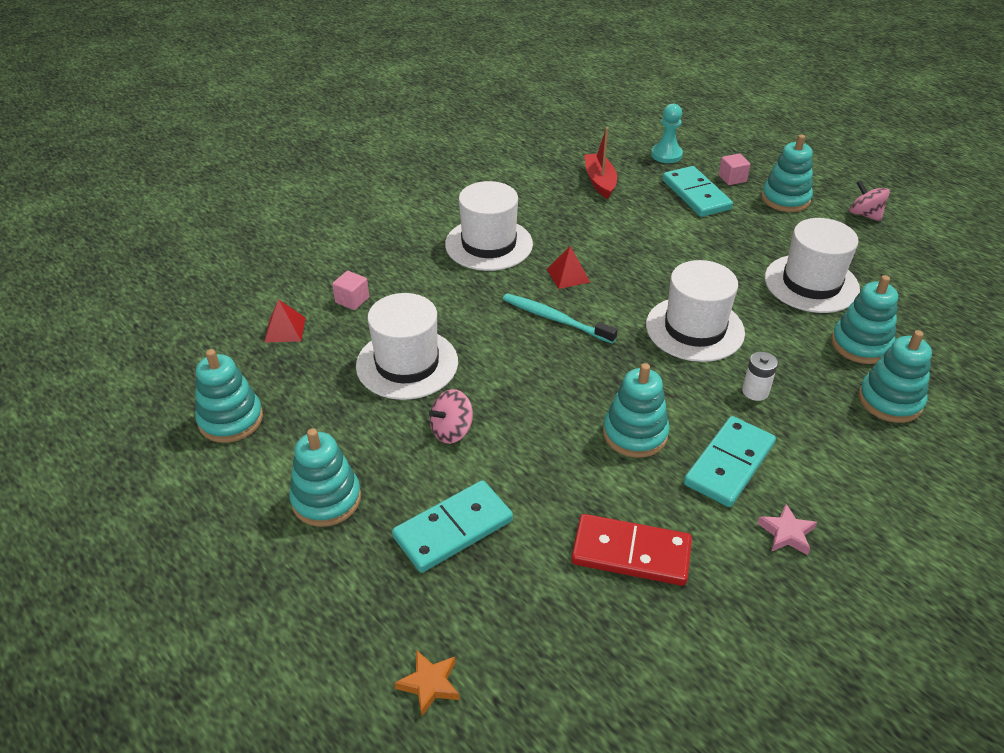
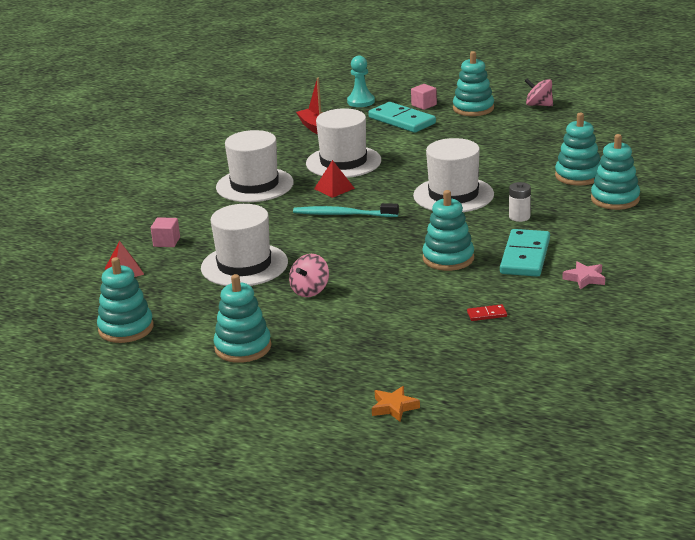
camera: 20 degrees left, 15 degrees down
(453, 529) = (351, 336): turquoise domino -> none
(631, 553) = (487, 314): red domino -> red domino, size x0.43
(811, 283) = (523, 151): white hat -> white hat (343, 162)

